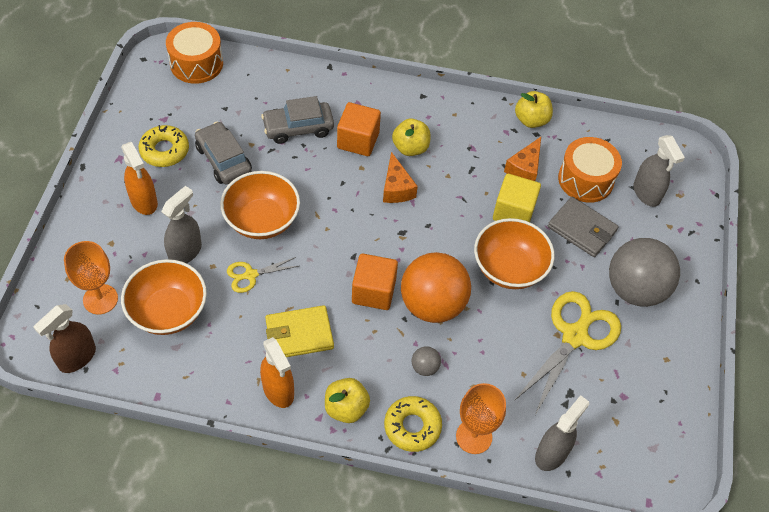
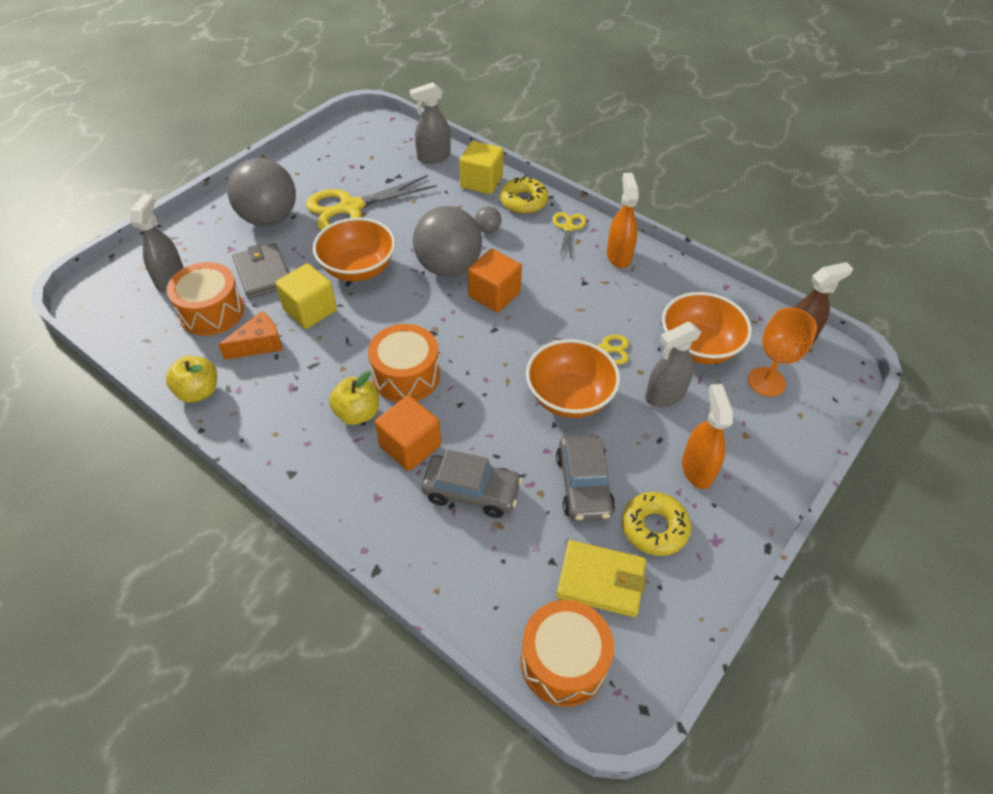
camera: 150 degrees left, 5 degrees down
(299, 334) = (581, 287): yellow wallet -> yellow wallet (601, 580)
(346, 408) = (568, 227): yellow apple -> yellow scissors
(396, 188) = (406, 376): orange cheese -> orange drum
(432, 304) = (448, 267): orange ball -> grey ball
(474, 436) = (481, 182): orange goblet -> yellow cube

